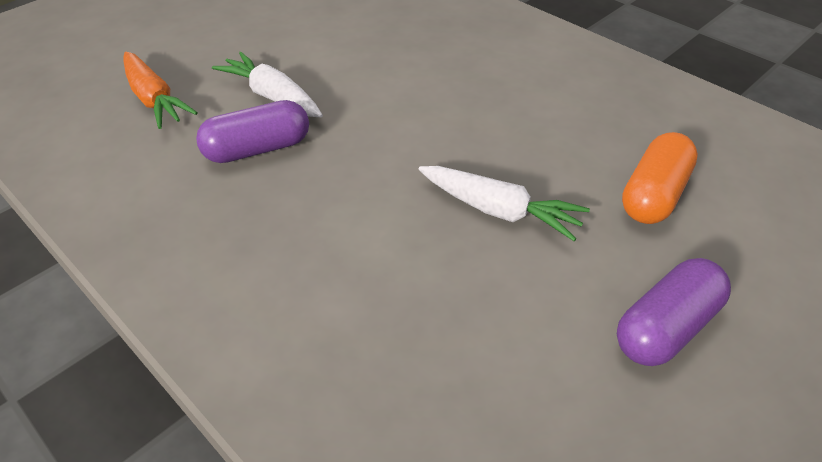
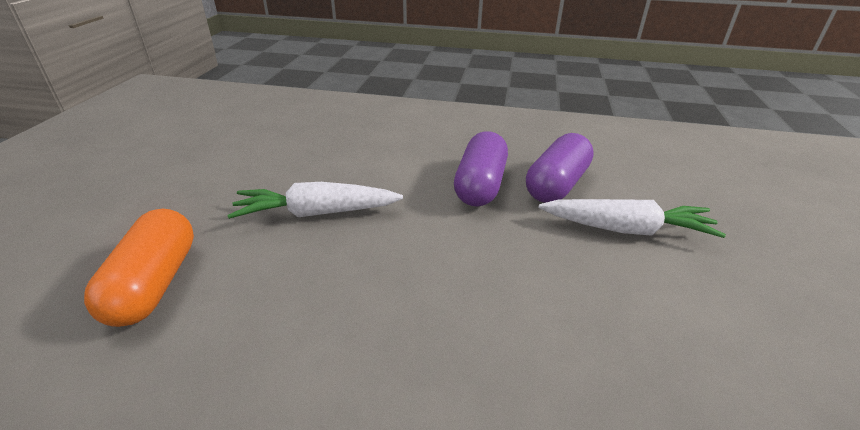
camera: 145 degrees right, 10 degrees down
(154, 99) = (701, 187): orange carrot -> none
(666, 327) = (161, 187): purple capsule -> purple capsule (480, 185)

